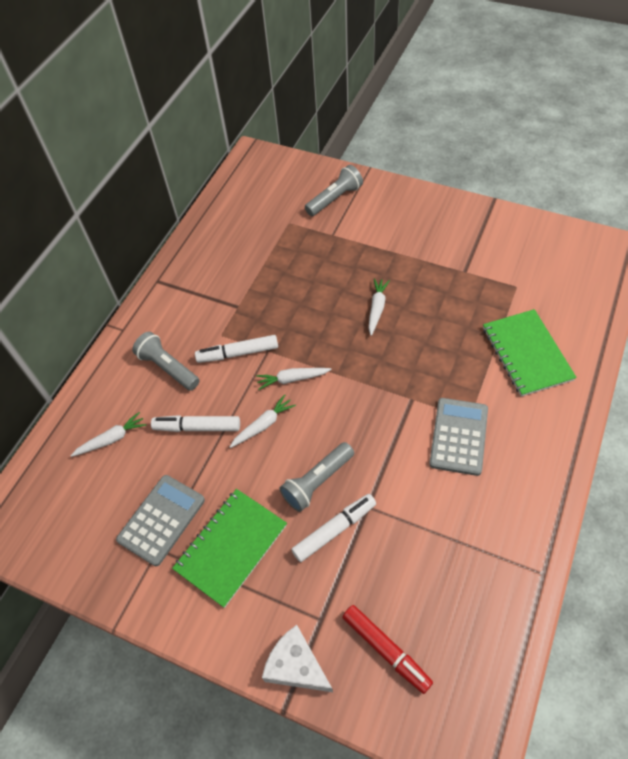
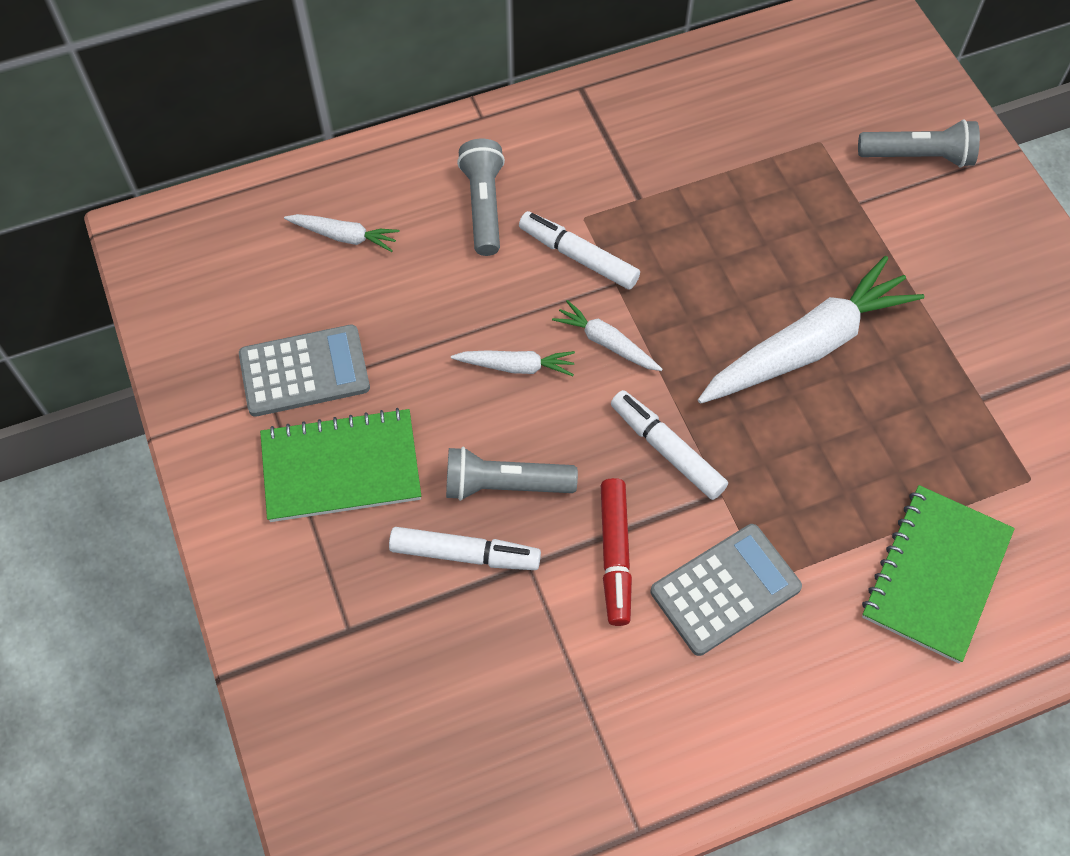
camera: 40 degrees right, 5 degrees up
(197, 427) = (443, 304): white marker -> white marker (667, 449)
(296, 666) = (276, 649): white cheese -> none
(377, 309) = (806, 347): white carrot -> white carrot, size x2.12
(386, 650) = (379, 728): red marker -> red marker (615, 555)

